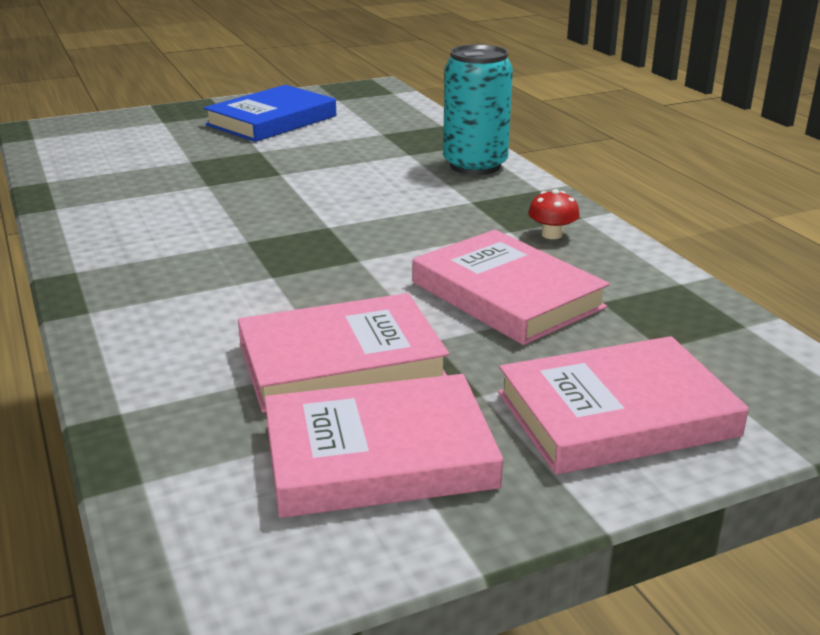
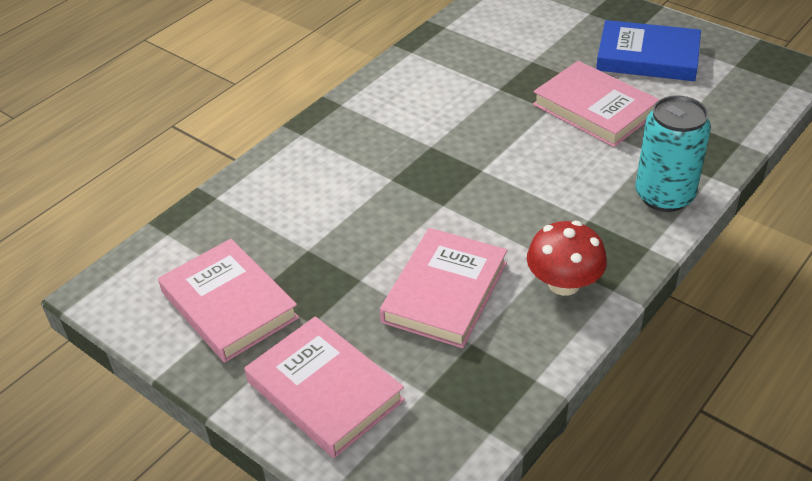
camera: 65 degrees right, 15 degrees up
(341, 361) = (311, 252): pink book -> pink book (594, 109)
(552, 234) = (564, 283): red mushroom -> red mushroom, size x1.80

